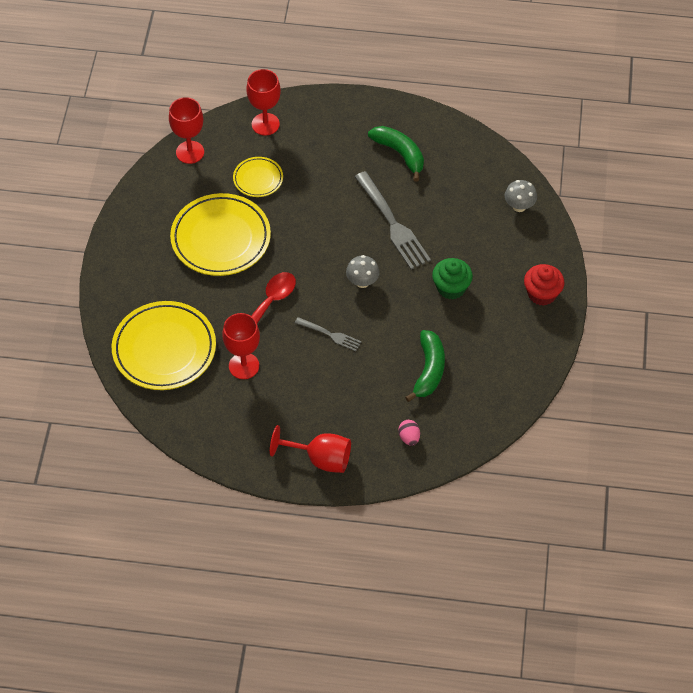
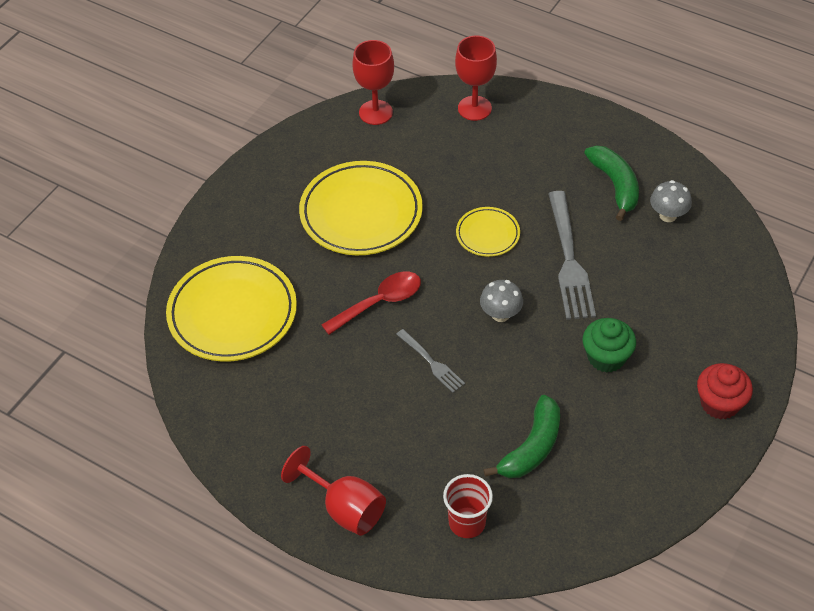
camera: 25 degrees right, 5 degrees down
(244, 366) = (312, 364): red goblet -> none
(258, 179) = (436, 163): yellow plate -> yellow plate (487, 234)
(409, 438) = (467, 522): pink egg -> red cup
(519, 206) = (736, 289): grey mushroom -> grey mushroom (668, 215)

